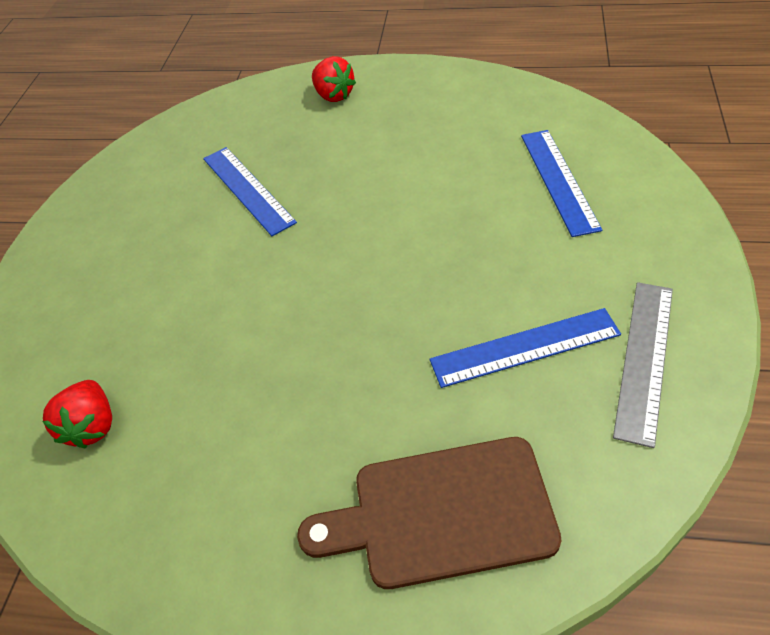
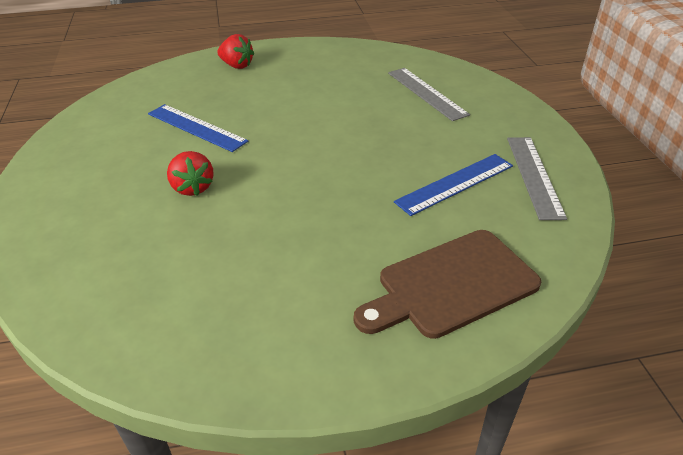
camera: 25 degrees left, 10 degrees down
(92, 426) = (138, 296): red strawberry -> red strawberry (193, 187)
(558, 180) = (426, 93): blue ruler -> grey ruler

